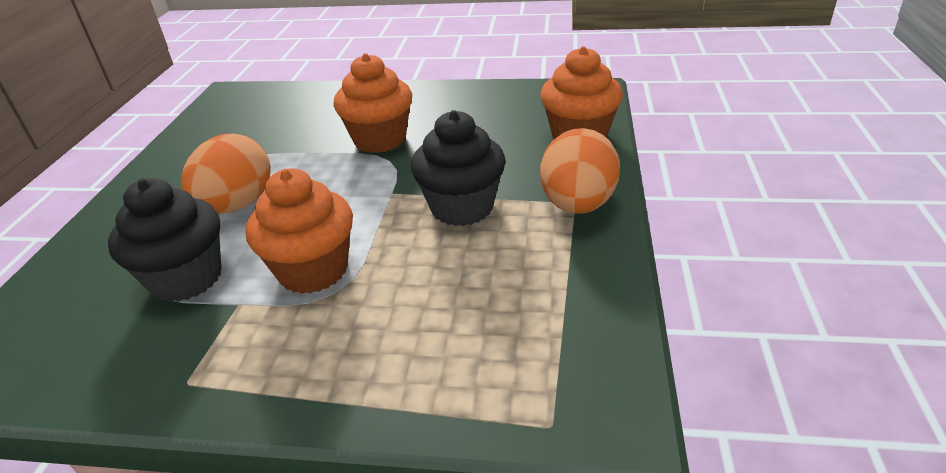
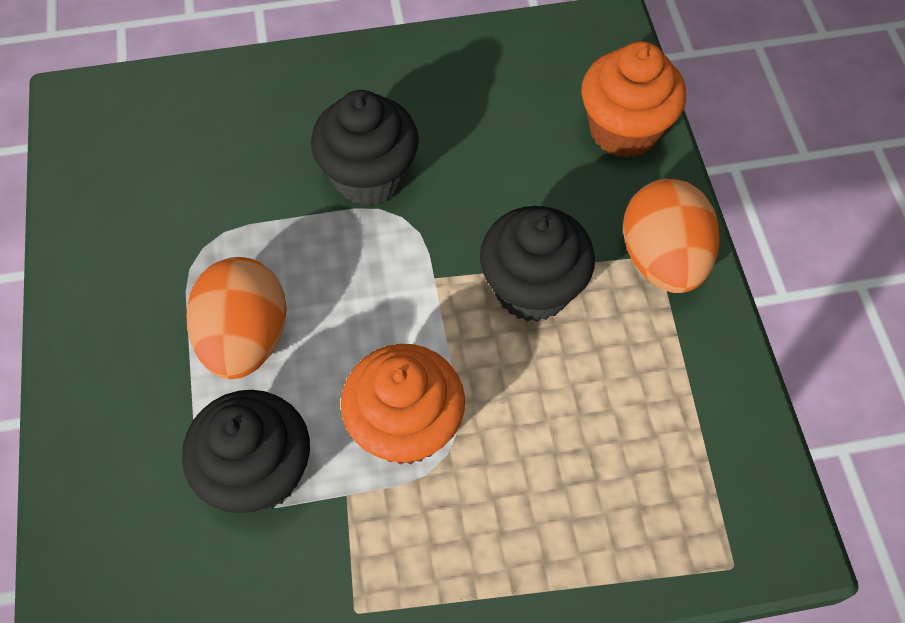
camera: 20 degrees left, 25 degrees up
(380, 140) = (369, 177): orange cupcake -> black cupcake

